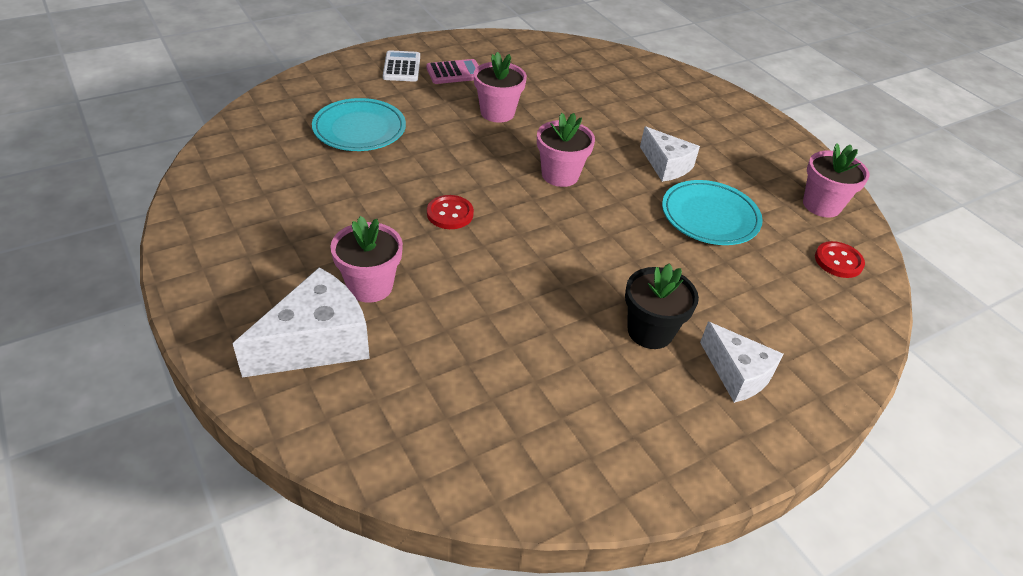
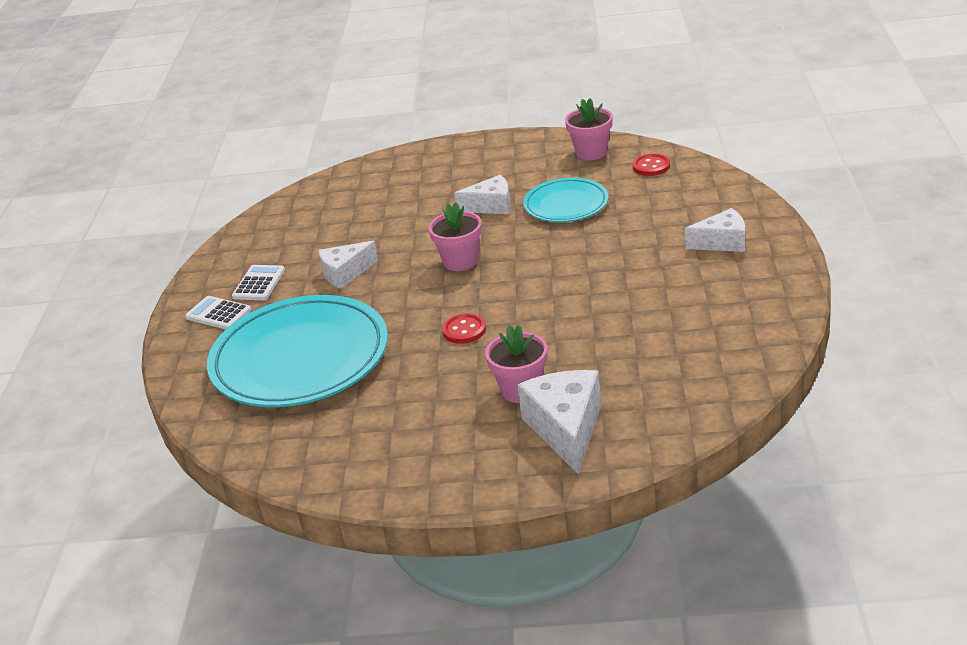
camera: 50 degrees left, 10 degrees down
(359, 129) = (300, 359): turquoise plate -> turquoise plate, size x1.86
(454, 73) = (259, 284): pink calculator -> white calculator
(497, 113) = (345, 273): pink flower pot -> white cheese
(650, 331) = (661, 267): black flower pot -> none

